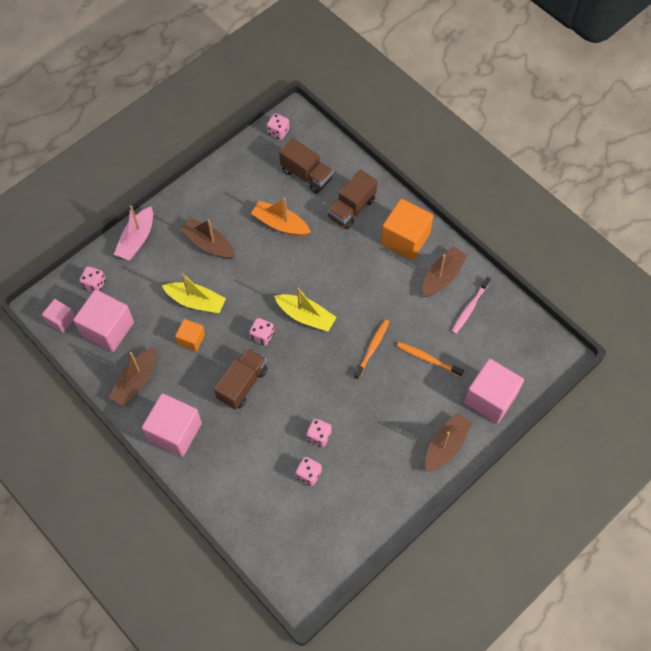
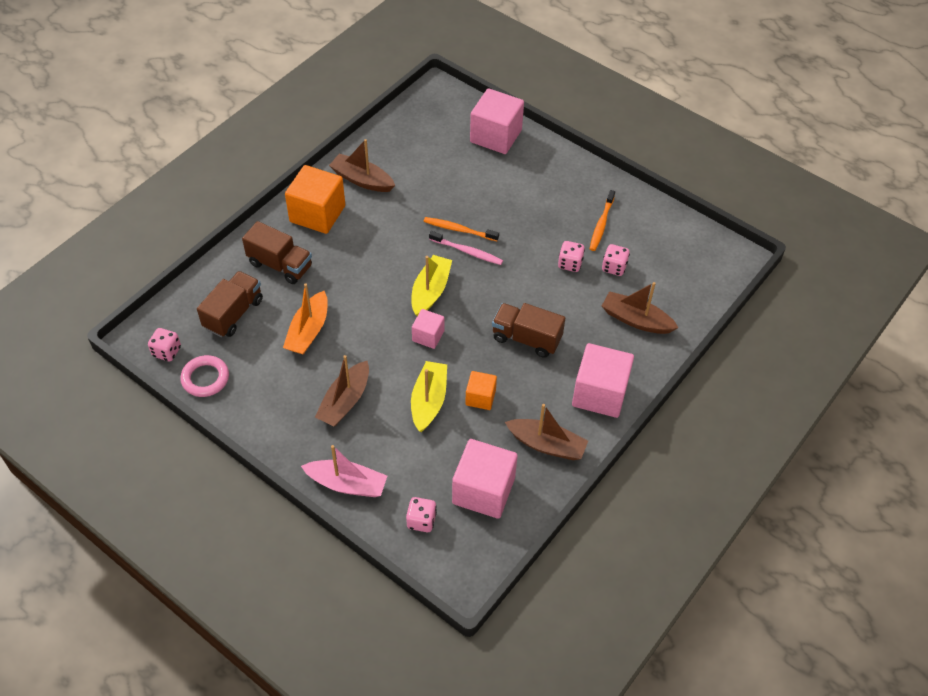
camera: 100 degrees left, 10 degrees down
(61, 320) = (481, 549): pink cube -> pink cube (428, 336)
(249, 155) = (205, 378): none -> pink ring
(262, 336) = (462, 328): pink dice -> none
(427, 359) = (462, 185): orange toothbrush -> orange toothbrush (601, 224)
(446, 445) = (553, 165): brown boat -> brown boat (636, 320)
(469, 308) = (397, 156): pink toothbrush -> pink toothbrush (467, 252)

